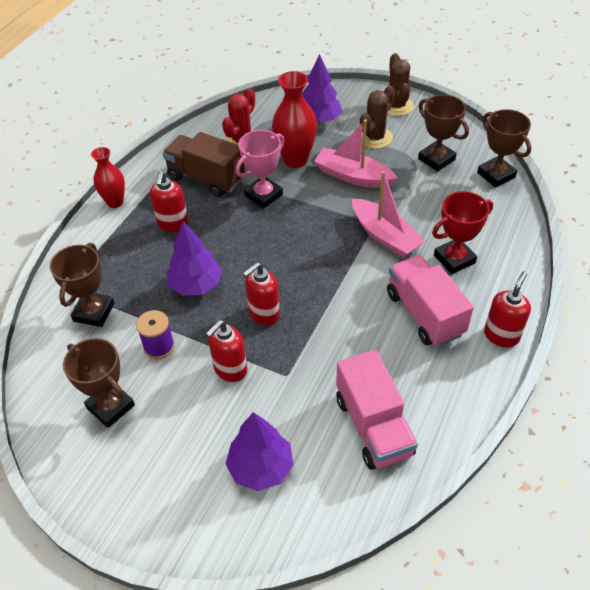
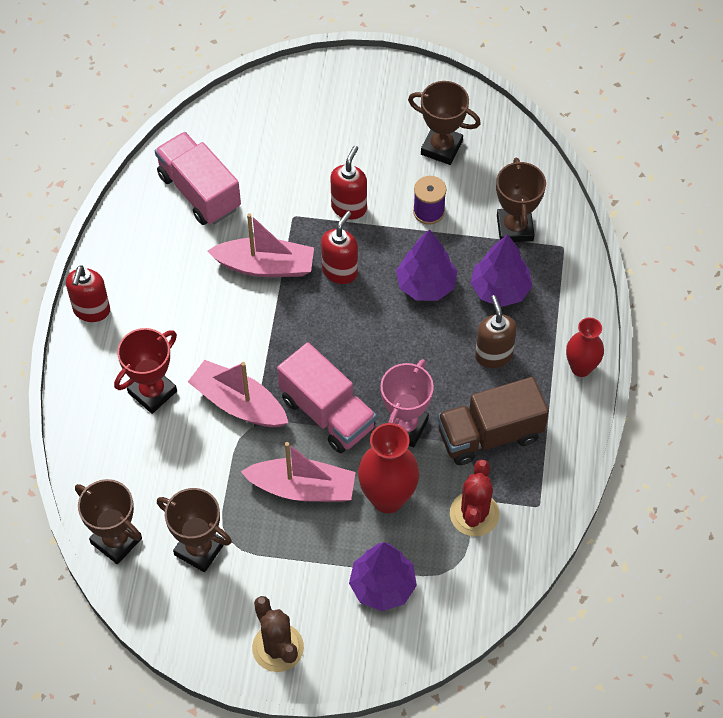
camera: 160 degrees right, 10 degrees up
(173, 224) = (493, 355): red soap dispenser -> brown soap dispenser
(206, 178) = (489, 434): brown truck -> brown truck turned 150 degrees clockwise
(260, 467) = (286, 135): purple tree -> purple tree (500, 289)
(329, 335) = (265, 266): none -> pink boat
(375, 138) = (292, 569): brown cactus -> none
(424, 314) = (174, 314): pink truck -> pink truck (327, 413)

